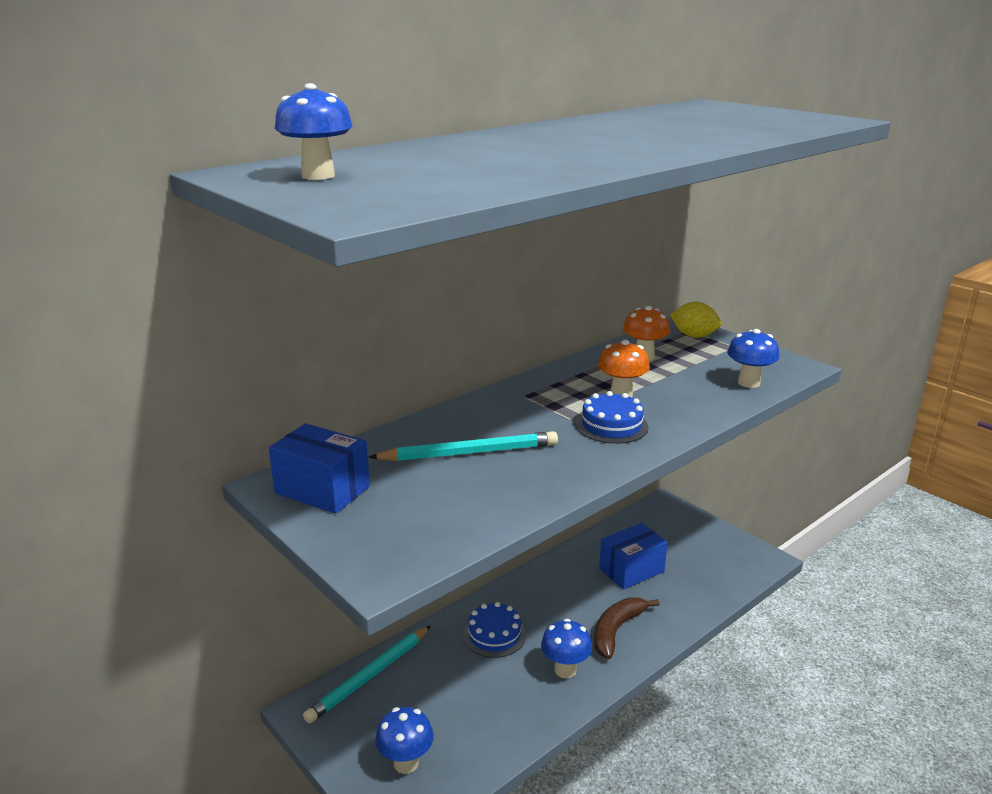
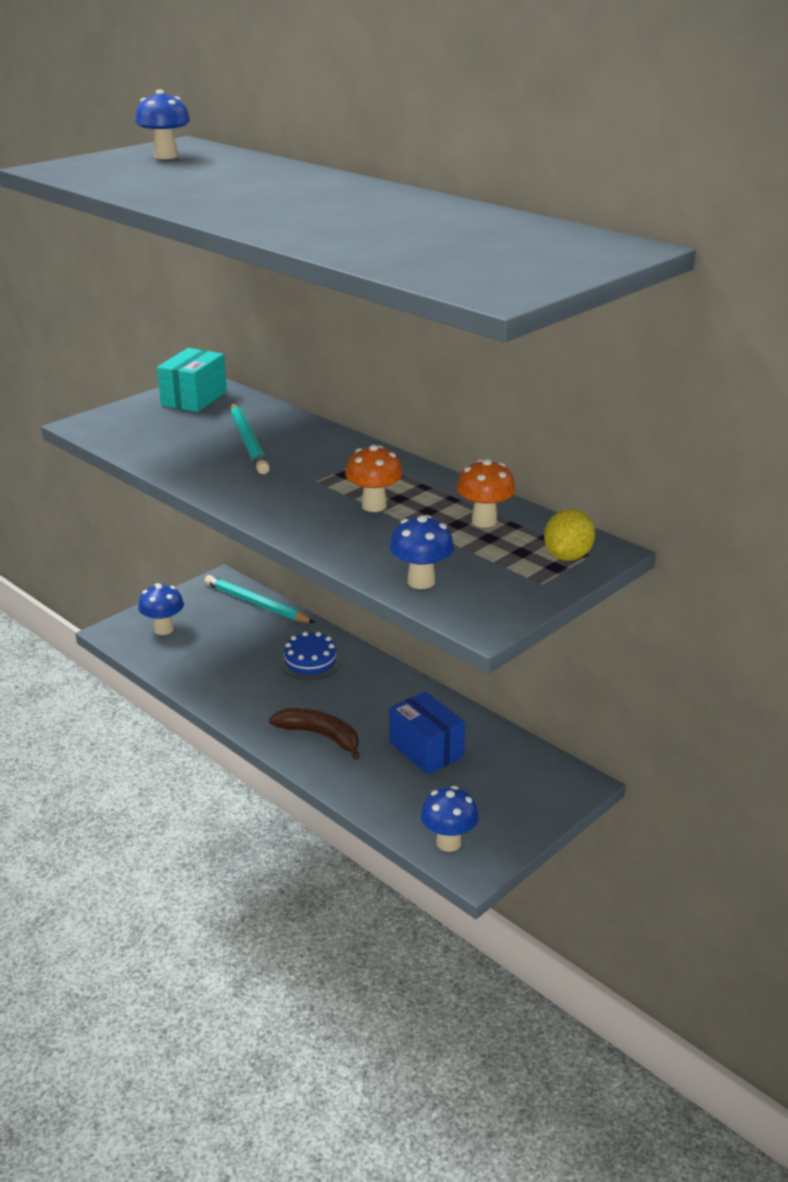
camera: 85 degrees right, 5 degrees up
(322, 490) = (194, 398): blue box -> turquoise box
(565, 670) = (263, 703): blue mushroom -> blue mushroom (448, 842)
(611, 425) = (302, 500): blue cake -> none

